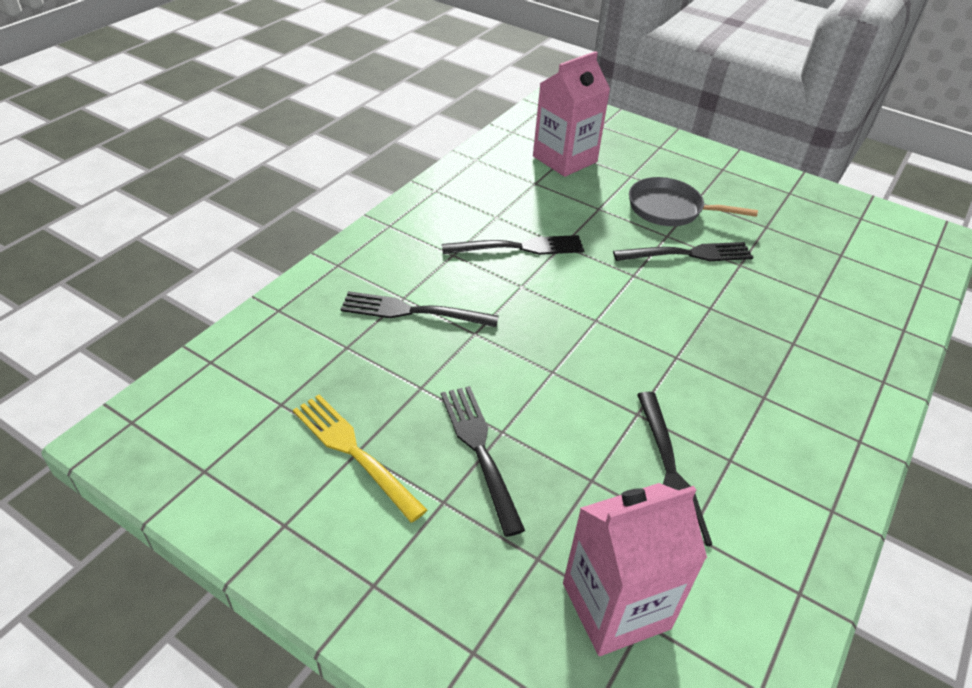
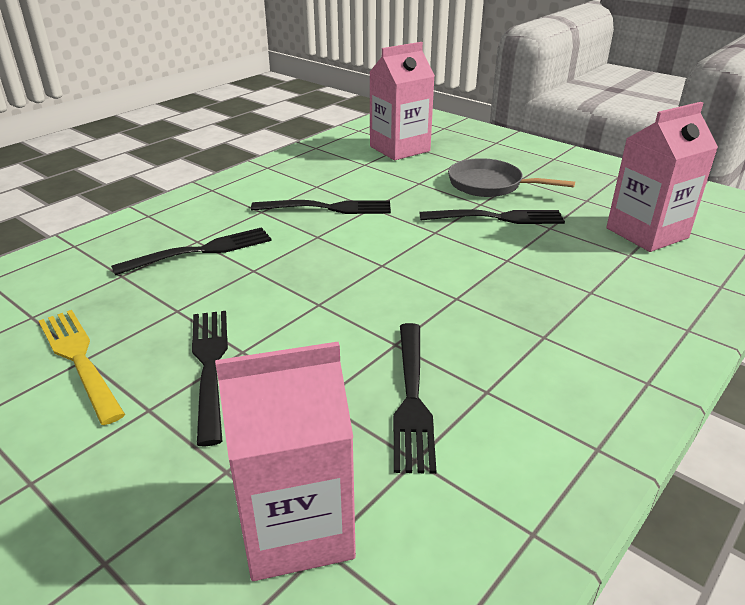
camera: 10 degrees right, 10 degrees down
(413, 311) = (200, 251): black fork -> black fork turned 135 degrees clockwise
(830, 268) = (646, 233): none -> pink carton

